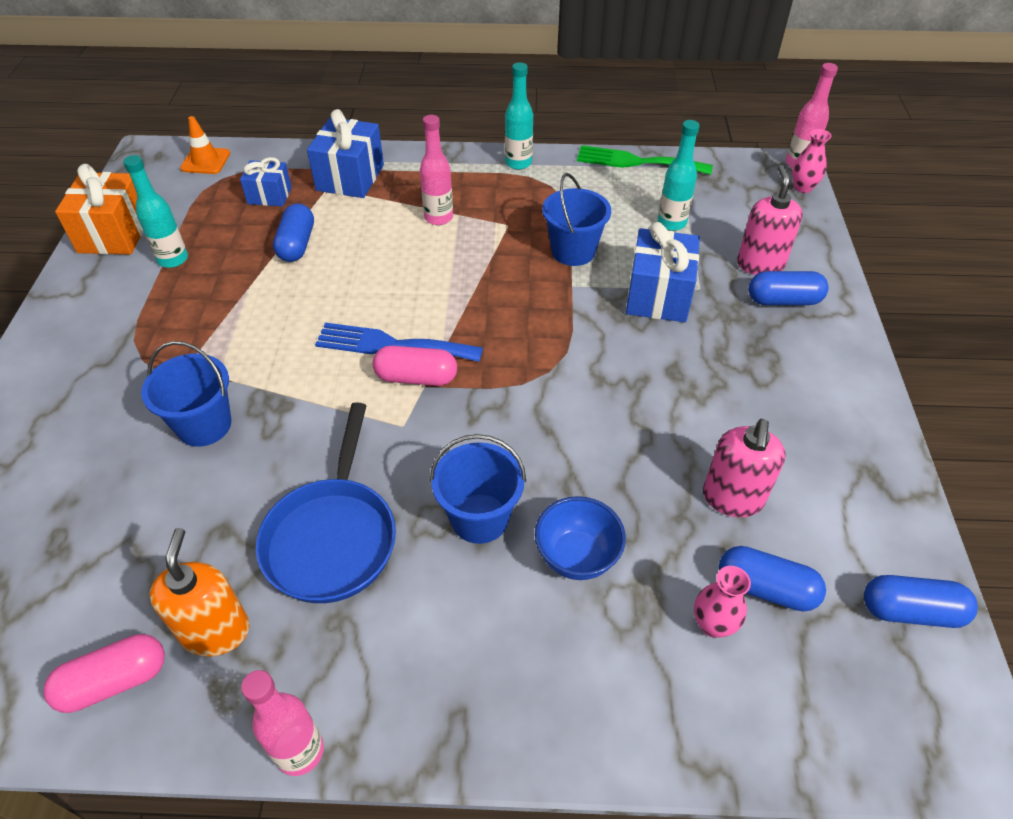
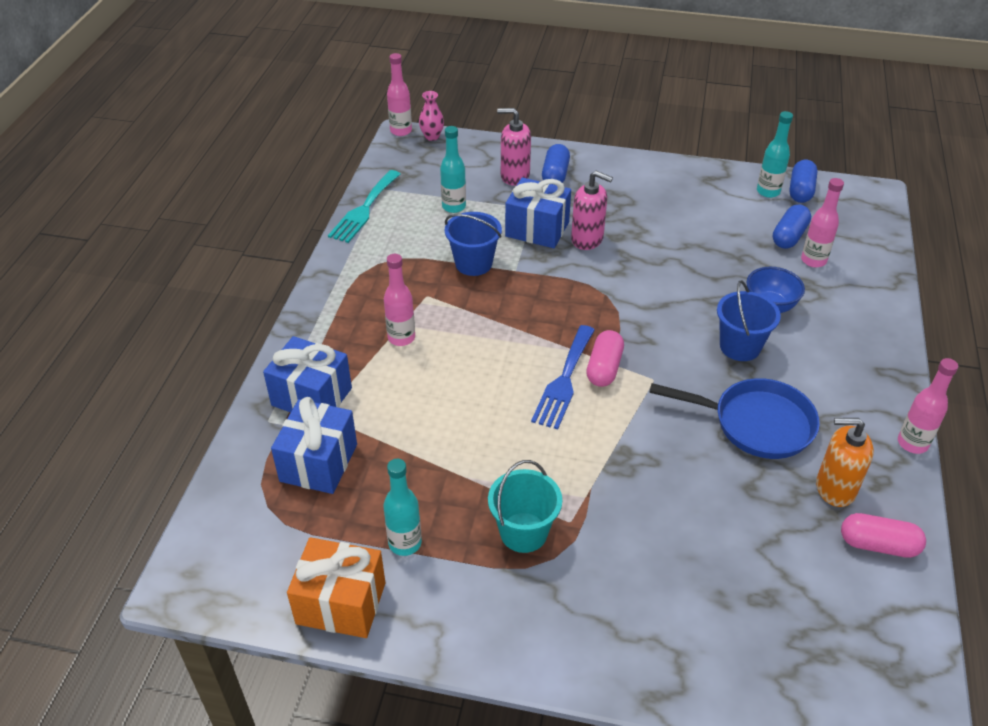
camera: 80 degrees left, 5 degrees down
(114, 681) = (878, 545): pink capsule -> pink capsule turned 60 degrees counterclockwise
(176, 334) = (523, 532): none -> turquoise bucket
(204, 425) = (642, 504): blue bucket -> none
(205, 161) = (225, 523): orange traffic cone -> none
(269, 195) = (319, 463): blue gift -> blue gift, size x1.63
(297, 244) = (410, 440): blue capsule -> none
(518, 163) = (336, 278): turquoise bottle -> turquoise bottle (768, 192)
(636, 162) = (364, 209): green fork -> turquoise fork
(713, 624) = (813, 260): pink vase -> pink bottle
(732, 498) = (726, 234): pink soap dispenser -> pink soap dispenser (587, 239)

